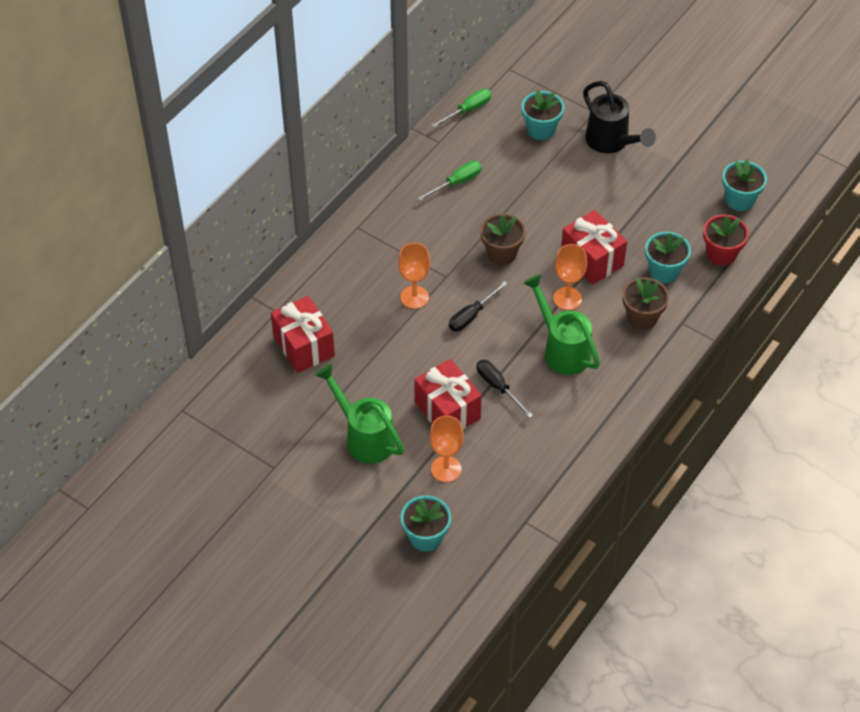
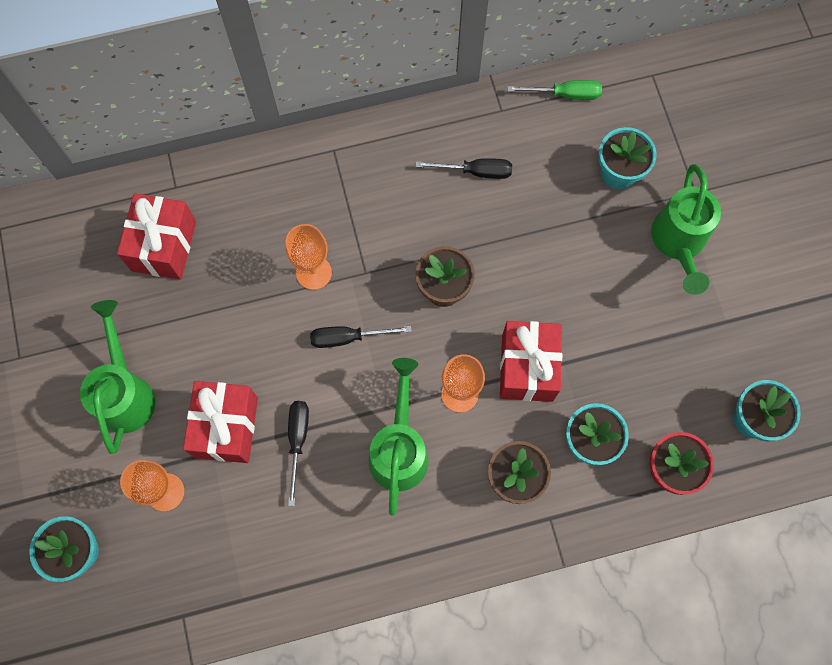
camera: 40 degrees right, 20 degrees up
(457, 182) = (475, 171): green screwdriver -> black screwdriver
(611, 143) = (678, 244): black watering can -> green watering can

